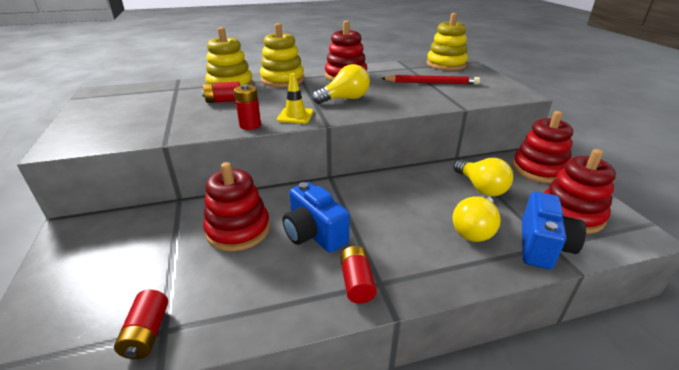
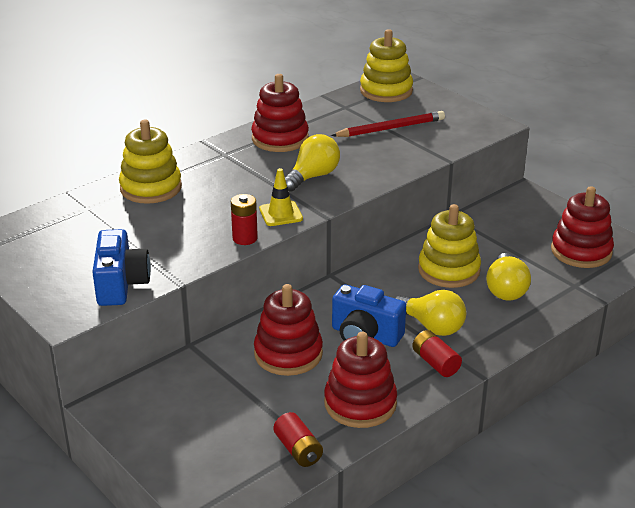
camera: 25 degrees left, 0 degrees up
(224, 101) = (173, 213): red battery -> none
(282, 80) = (207, 163): yellow stacking toy -> yellow stacking toy (449, 270)
(480, 188) = (490, 245): yellow light bulb -> yellow light bulb (432, 326)
(538, 169) = (536, 209): red stacking toy -> red stacking toy (360, 403)
(542, 246) = (568, 288): blue camera -> blue camera (121, 284)

